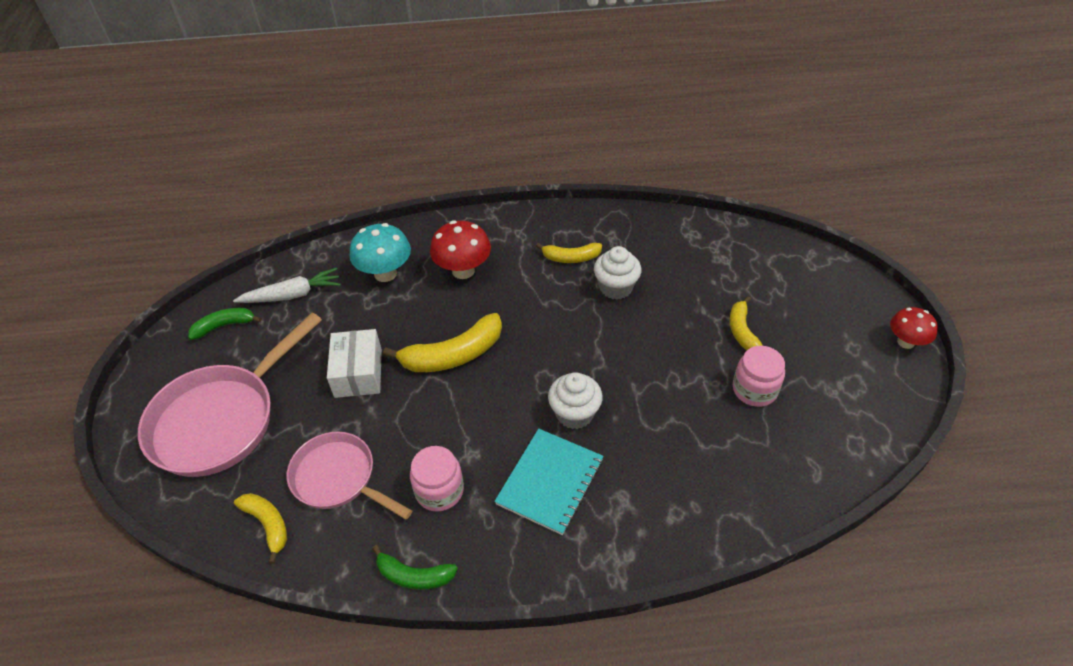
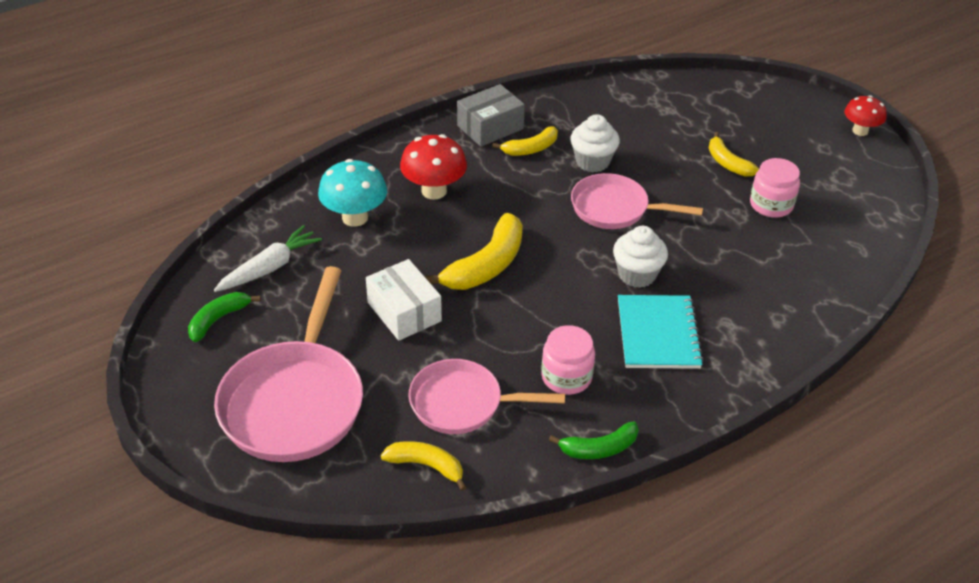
camera: 30 degrees left, 5 degrees down
(552, 227) = (490, 127): none -> grey box
(602, 340) = (615, 209): none -> pink pan

